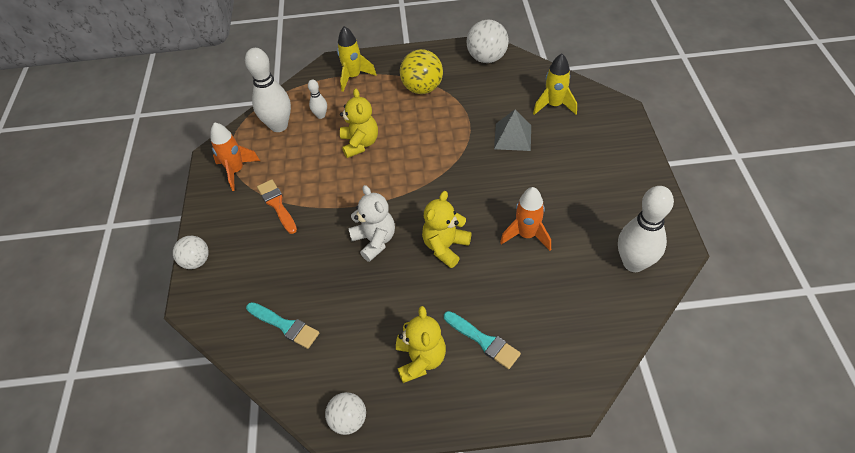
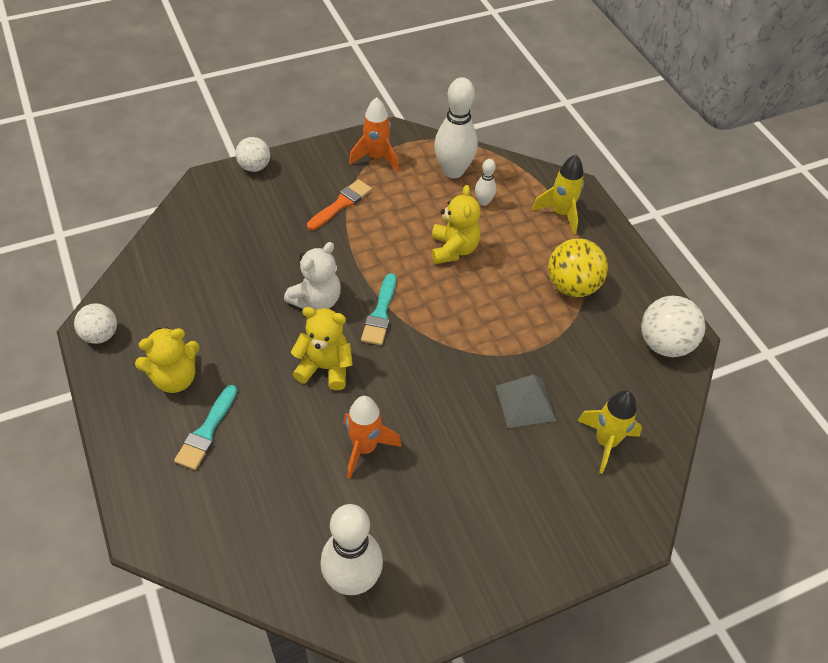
camera: 65 degrees right, 0 degrees up
(285, 326) = (195, 256): turquoise brush -> turquoise brush (380, 313)
(360, 143) = (453, 249): yellow teddy bear -> yellow teddy bear turned 60 degrees counterclockwise

